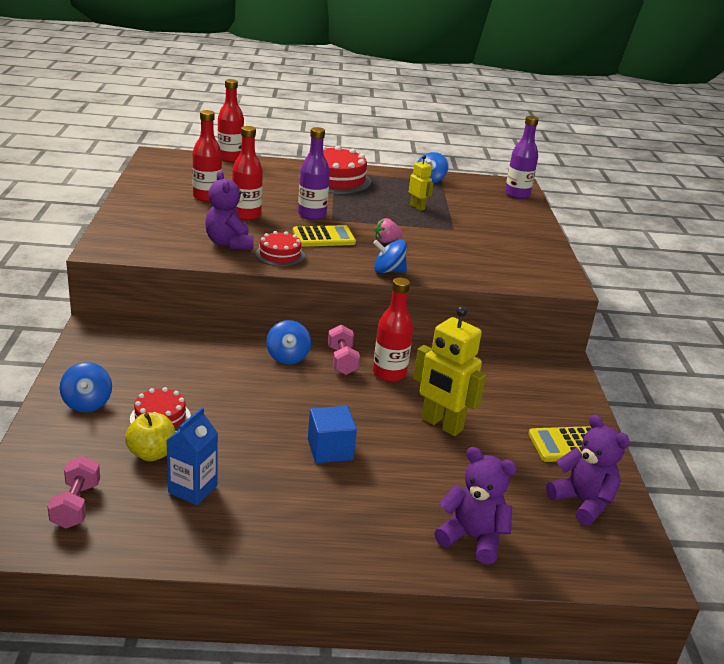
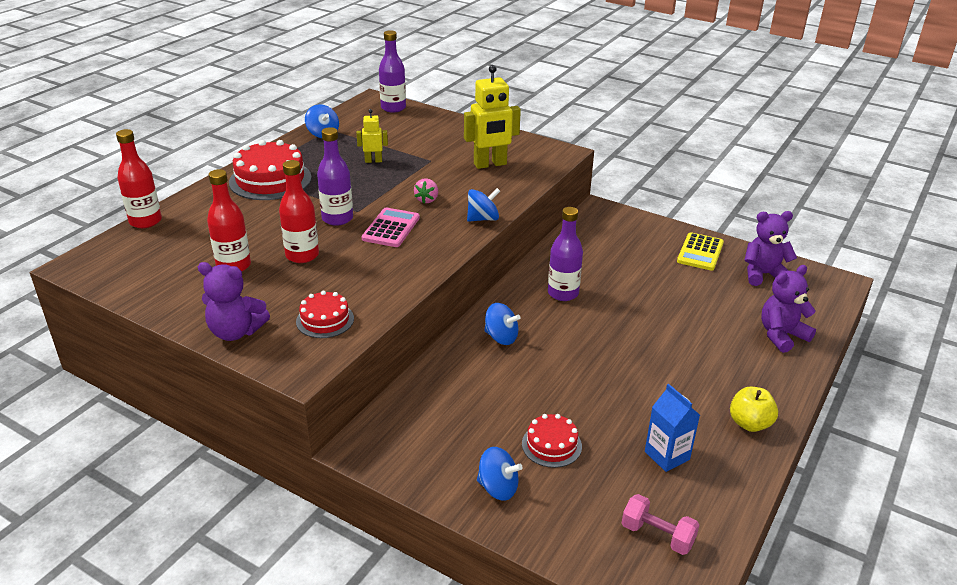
camera: 55 degrees left, 5 degrees up
(152, 453) = (604, 466): yellow apple -> yellow apple (749, 423)
(229, 243) = (358, 285): purple teddy bear -> purple teddy bear (236, 332)
(280, 255) = (407, 263): red cake -> red cake (325, 320)
(323, 237) = (391, 228): yellow calculator -> pink calculator
(330, 449) = (650, 362): blue cube -> none
(342, 361) = (528, 310): pink dumbbell -> none
(388, 271) = (483, 219): blue spinning top -> blue spinning top turned 150 degrees counterclockwise
(389, 373) = (563, 293): red bottle -> purple bottle
(441, 424) = (646, 296): yellow robot -> yellow robot (490, 164)

